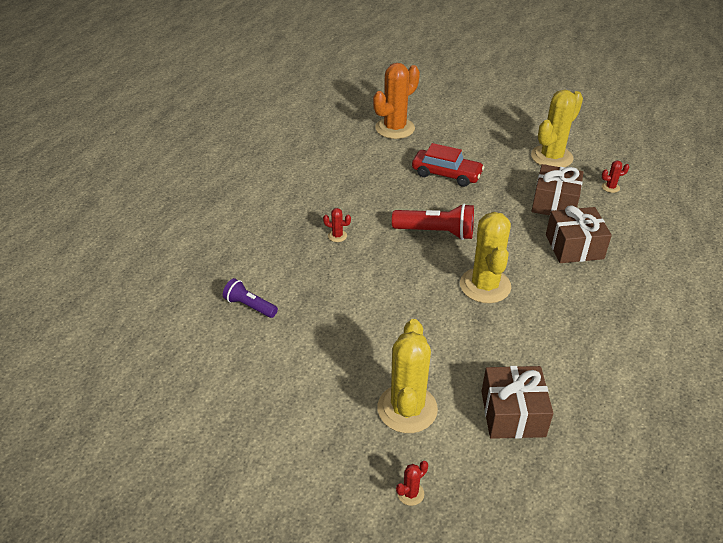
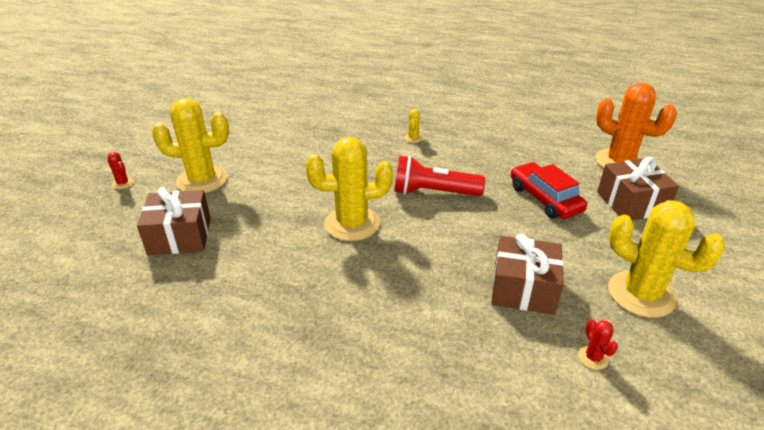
camera: 85 degrees right, 5 degrees down
(250, 306) = (321, 108): purple flashlight -> none
(337, 236) = (413, 138): red cactus -> yellow cactus
(436, 232) = (433, 192): red flashlight -> red flashlight turned 90 degrees clockwise
(446, 174) = (544, 199): red car -> red car turned 135 degrees clockwise
(574, 247) = (433, 300): brown gift -> brown gift (631, 203)

